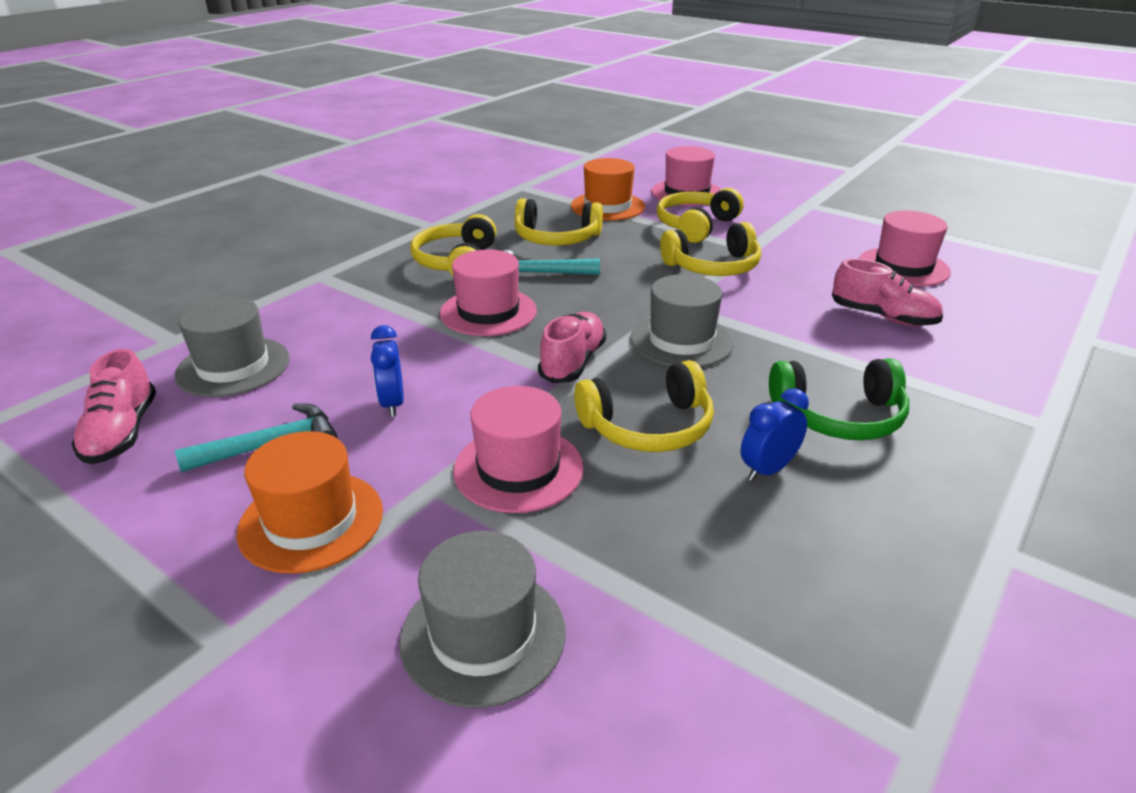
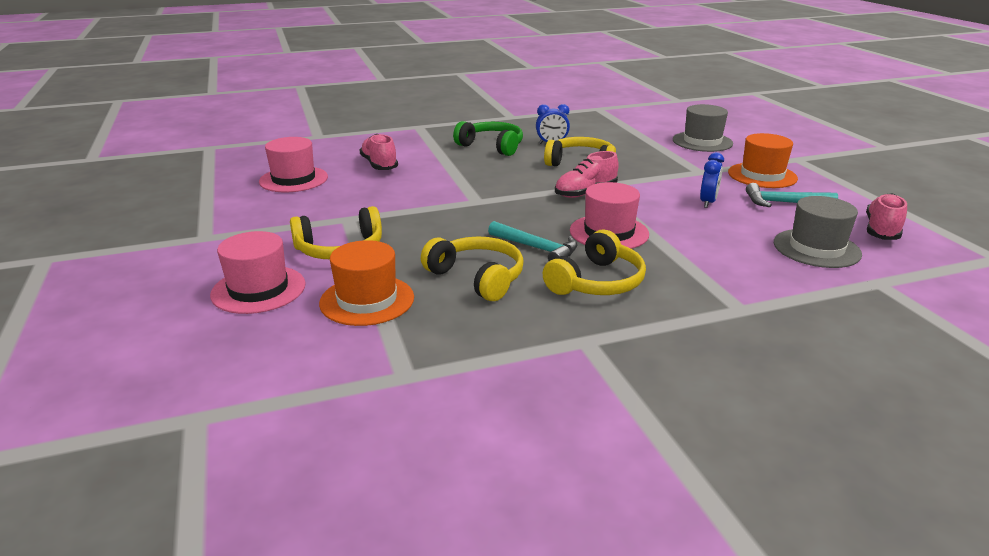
camera: 145 degrees left, 5 degrees down
(518, 469) = (657, 167): pink hat -> none
(681, 340) = (508, 185): grey hat -> none
(713, 266) = (404, 214): yellow headphones -> none

